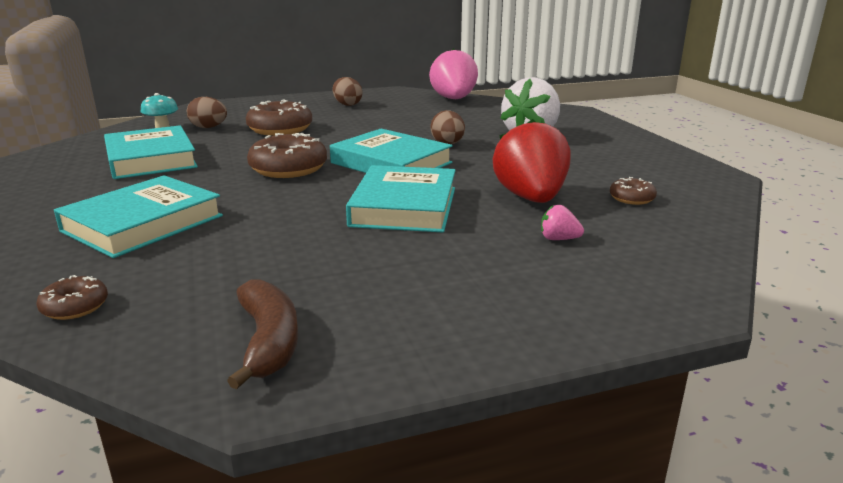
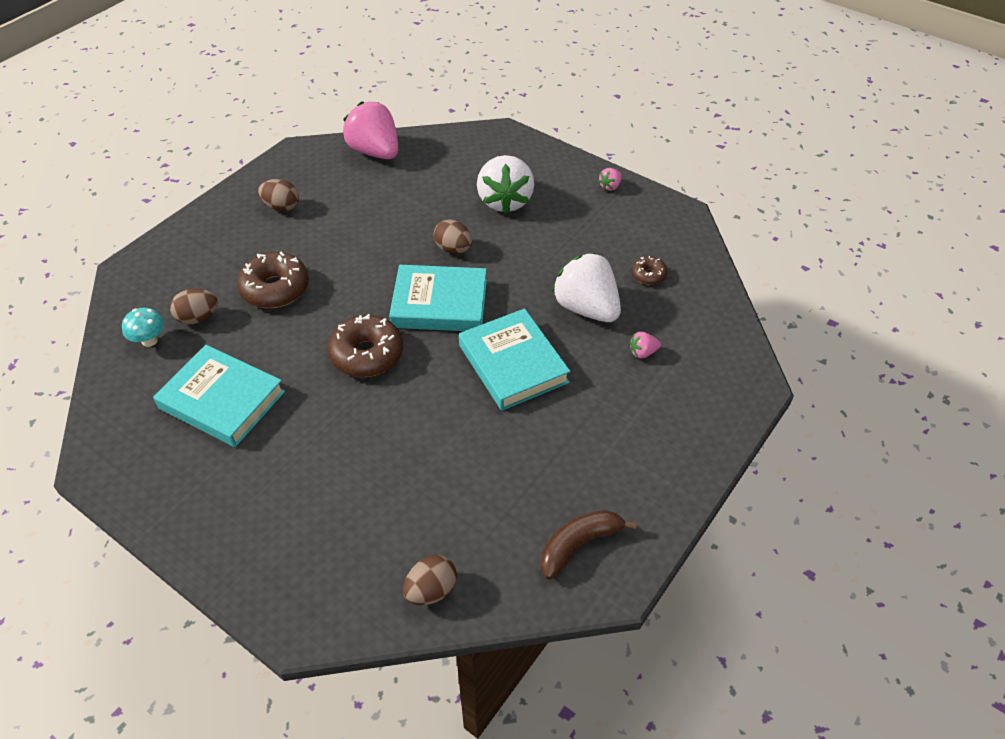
camera: 35 degrees left, 25 degrees up
(75, 307) = (431, 590): brown donut -> brown egg
(143, 223) = (350, 488): turquoise book -> none
(268, 342) = (578, 545): brown banana -> brown banana turned 75 degrees counterclockwise
(531, 198) = (586, 308): red strawberry -> white strawberry
(651, 149) = (610, 186): none -> pink strawberry

